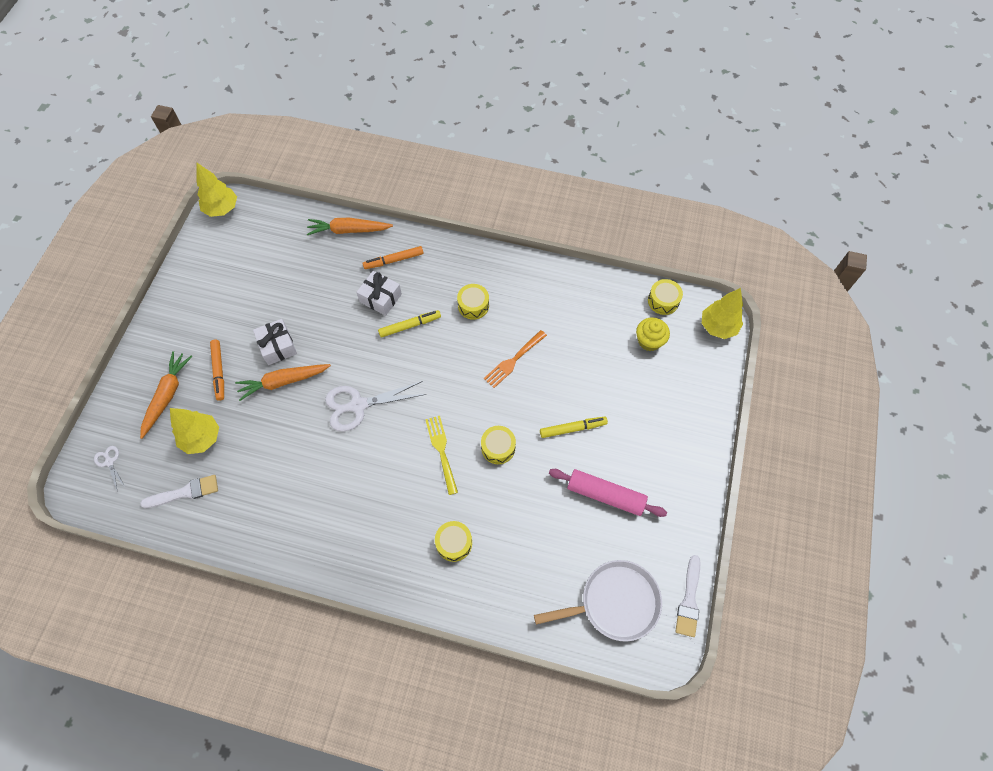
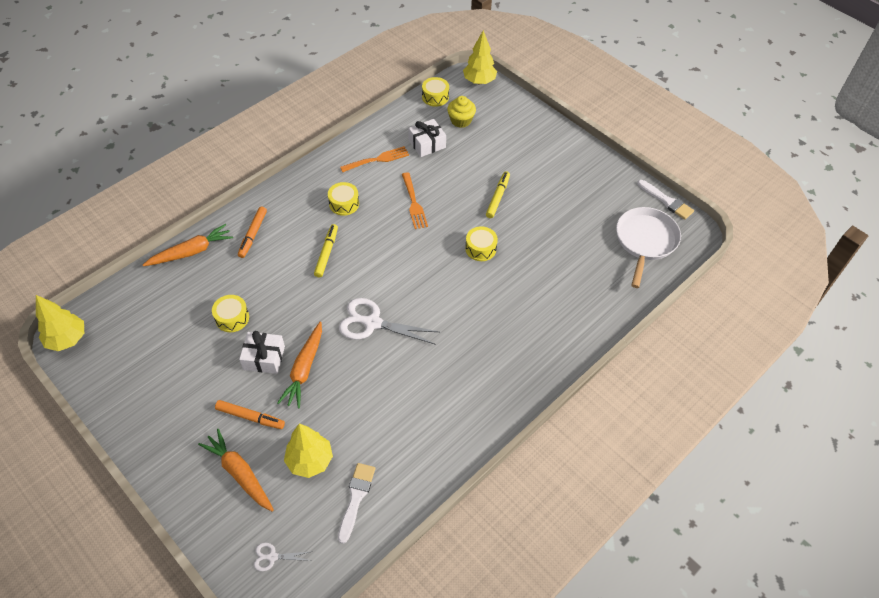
camera: 60 degrees left, 10 degrees down
(348, 230) = (191, 252): orange carrot -> orange carrot turned 150 degrees counterclockwise
(358, 405) = (372, 323): white scissors -> white scissors turned 90 degrees clockwise
(380, 298) = (282, 260): white gift -> white gift (427, 144)
(441, 451) = (457, 285): yellow fork -> none
(454, 543) = (540, 314): yellow drum -> yellow drum (232, 318)
(545, 300) = (378, 159): none -> orange fork
(605, 495) = (562, 205): pink rolling pin -> none

